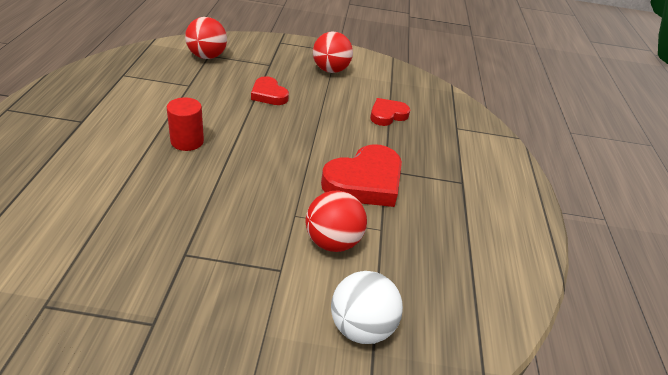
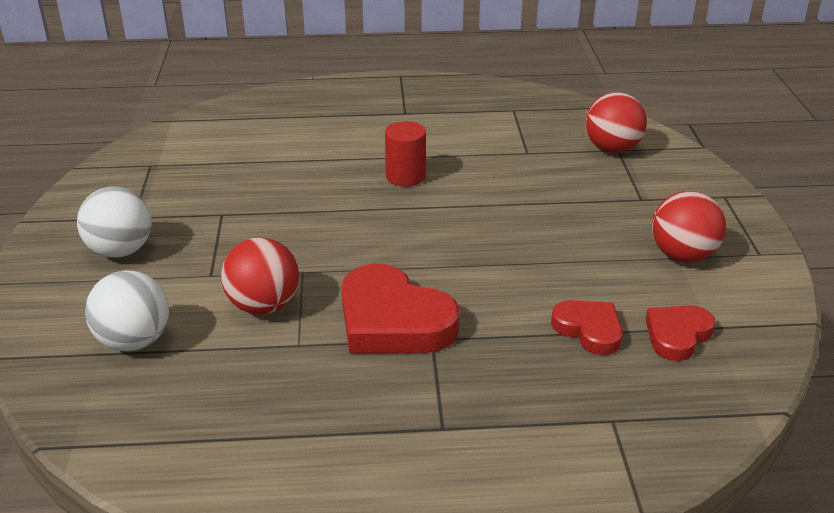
camera: 85 degrees right, 5 degrees down
(215, 336) = (121, 251): none -> white ball
(268, 94) = (554, 211): red heart -> red heart (677, 335)

